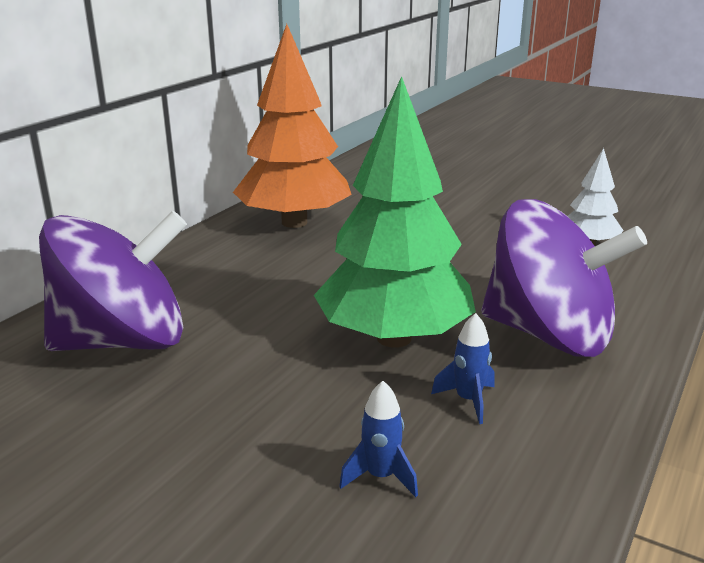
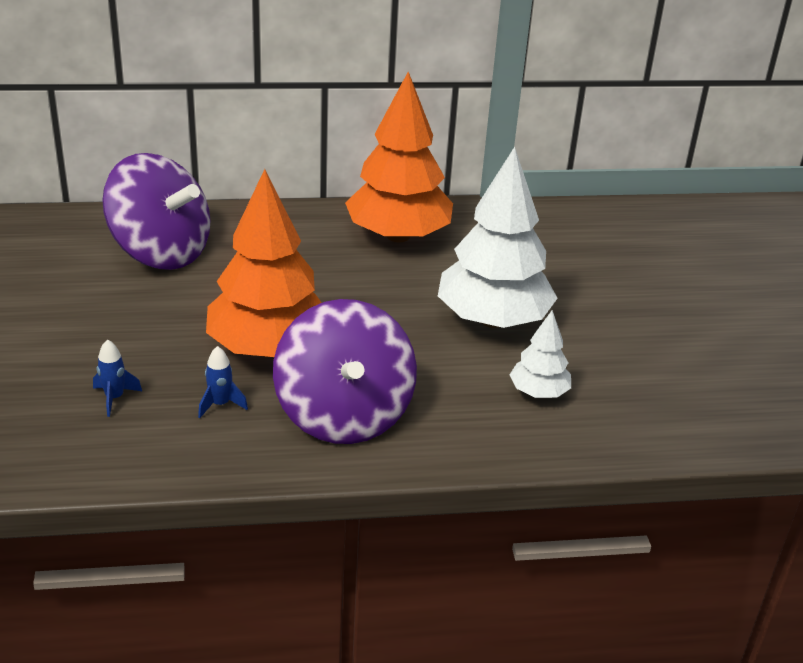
camera: 50 degrees right, 10 degrees up
(393, 338) = (268, 348): green tree -> orange tree
(468, 228) = (493, 320): none -> white tree

